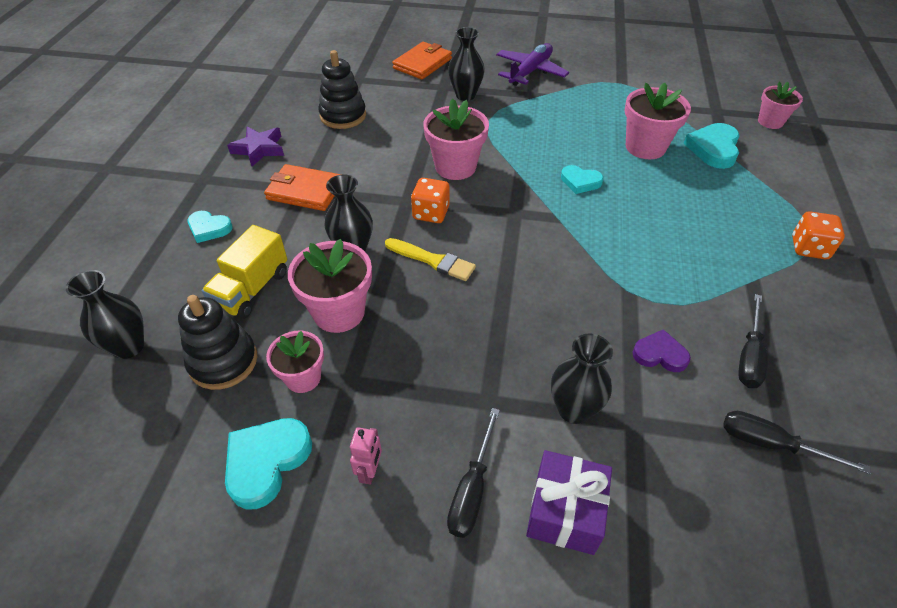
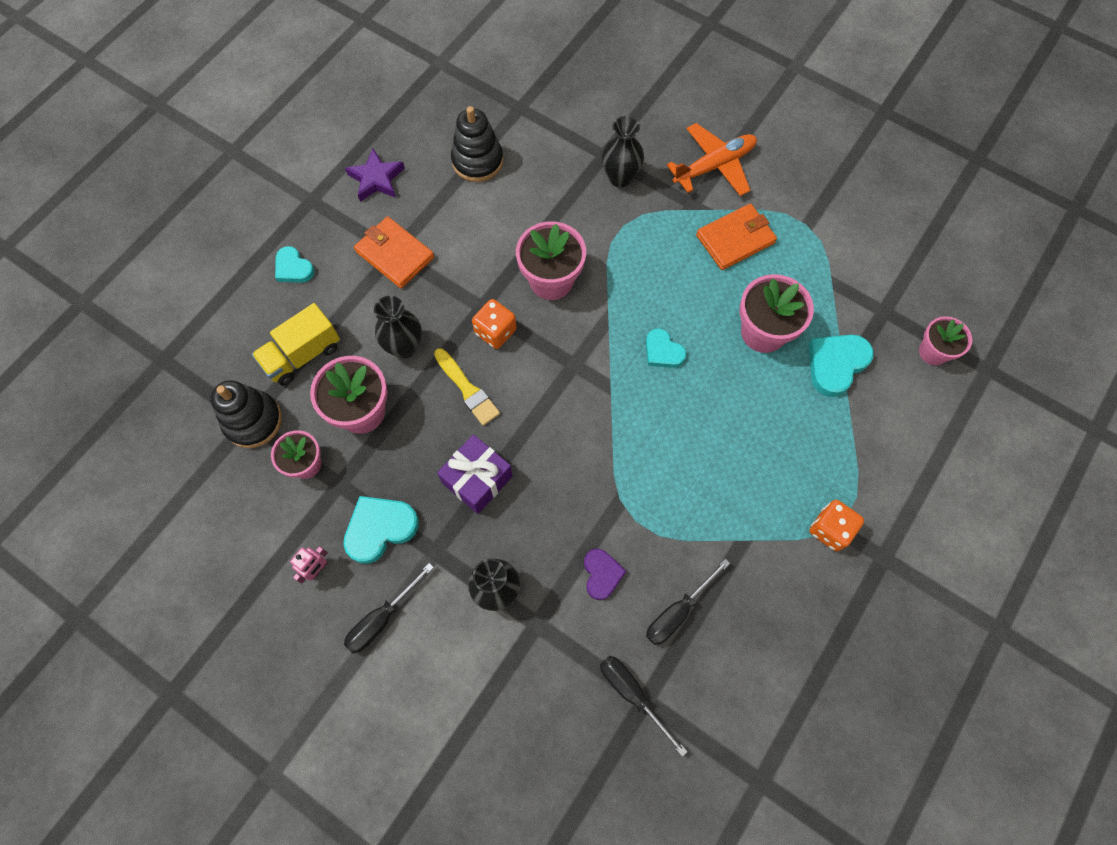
camera: 25 degrees right, 20 degrees up
(129, 346) = (189, 374): black vase -> none
(266, 462) = (250, 526): turquoise heart -> turquoise heart (380, 529)
(422, 63) = (602, 107): orange wallet -> orange wallet (735, 239)
(530, 71) = (714, 166): purple plane -> orange plane
(565, 511) = (438, 667): purple gift -> purple gift (477, 479)
(660, 354) = (602, 574): purple heart -> purple heart turned 45 degrees clockwise

